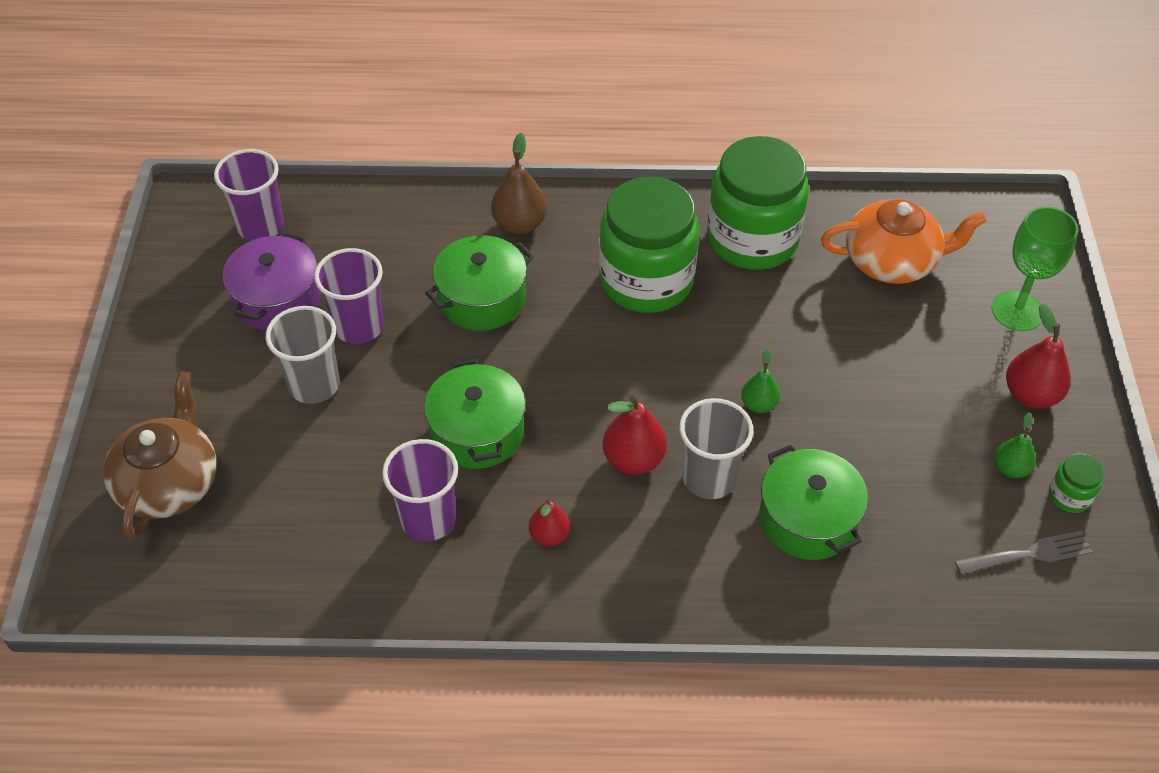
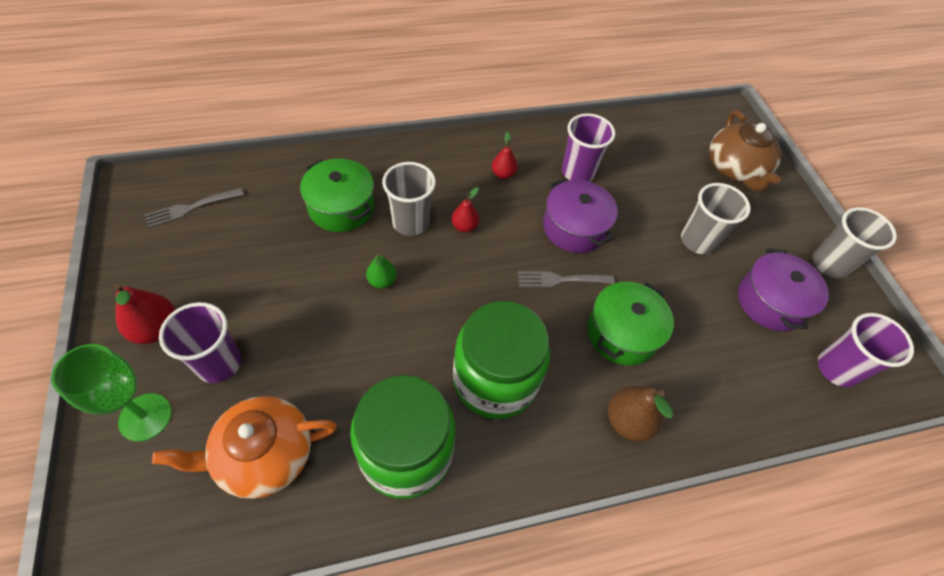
camera: 160 degrees right, 5 degrees up
(160, 327) = (829, 264): none -> grey cup
(359, 327) = (698, 290): purple cup -> purple cup (219, 363)
(477, 432) = (574, 227): green pot -> purple pot
(528, 367) = (561, 280): none -> grey fork
(633, 459) = (464, 226): red pear -> red pear, size x0.62
(1010, 468) = (190, 264): green pear -> none
(1069, 496) = (149, 251): green jar -> none

